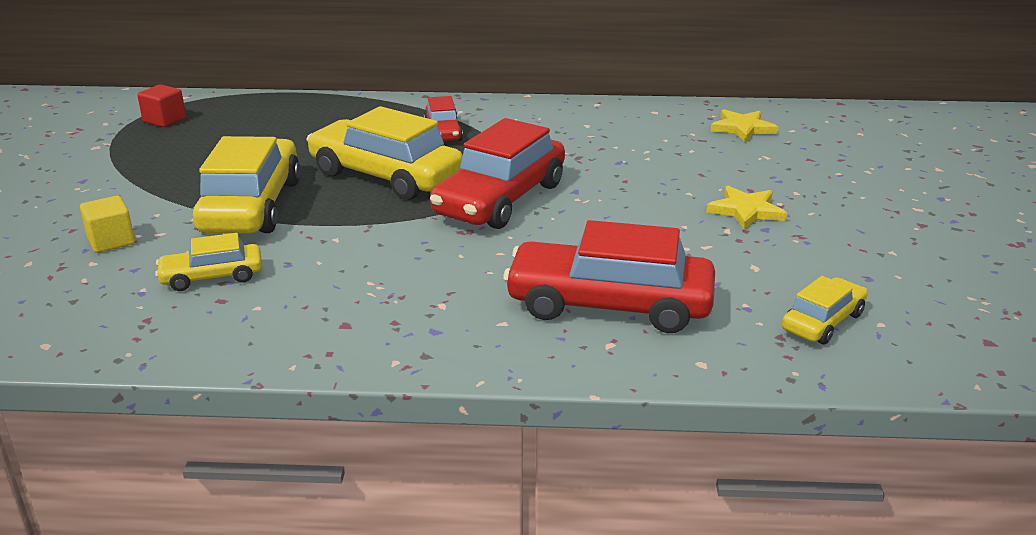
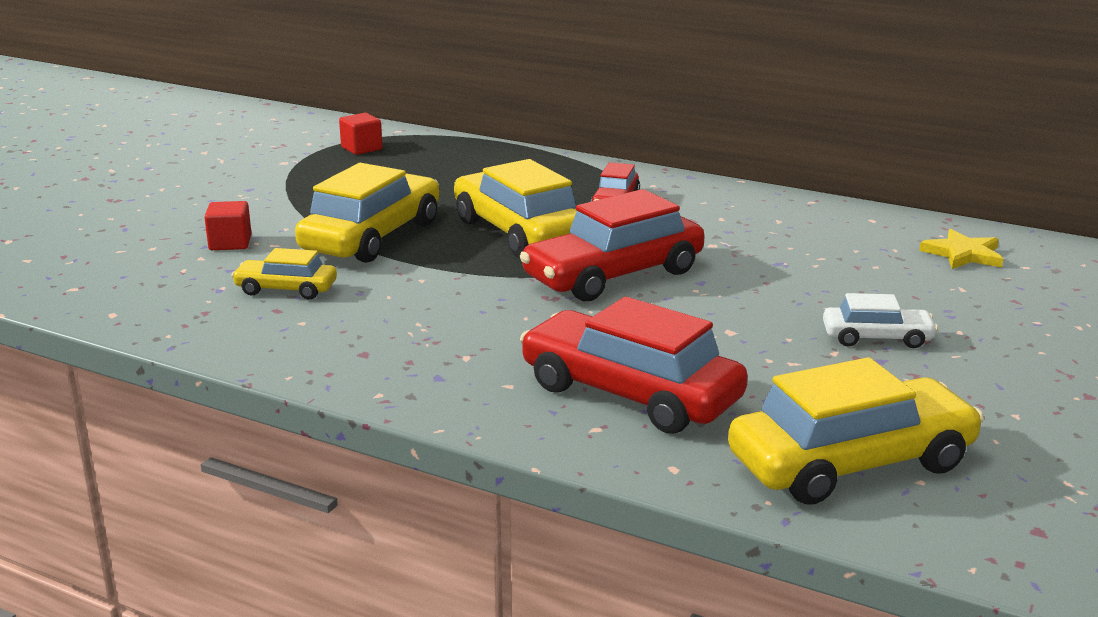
camera: 25 degrees right, 5 degrees down
(111, 241) = (230, 243): yellow cube -> red cube
(746, 210) = (877, 338): yellow star -> white car
(822, 322) = (851, 463): yellow car -> yellow car, size x1.93

